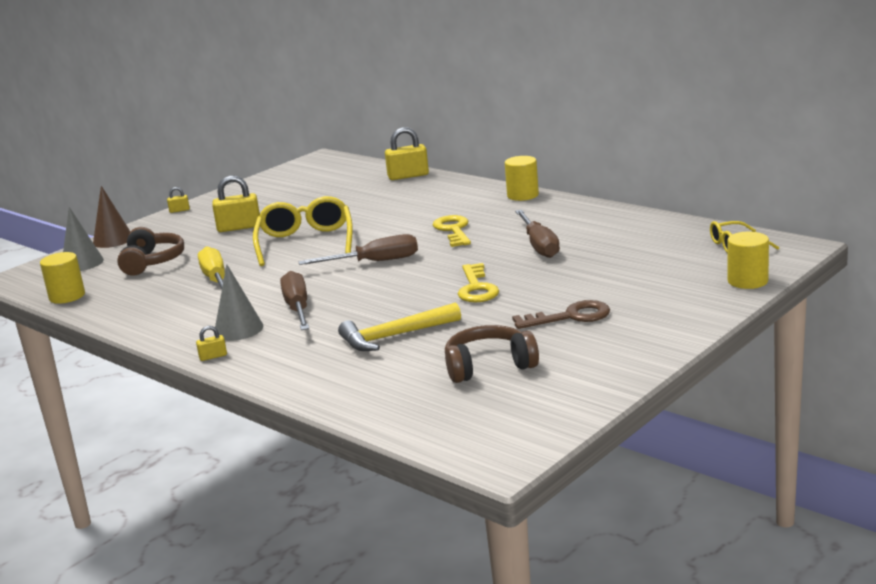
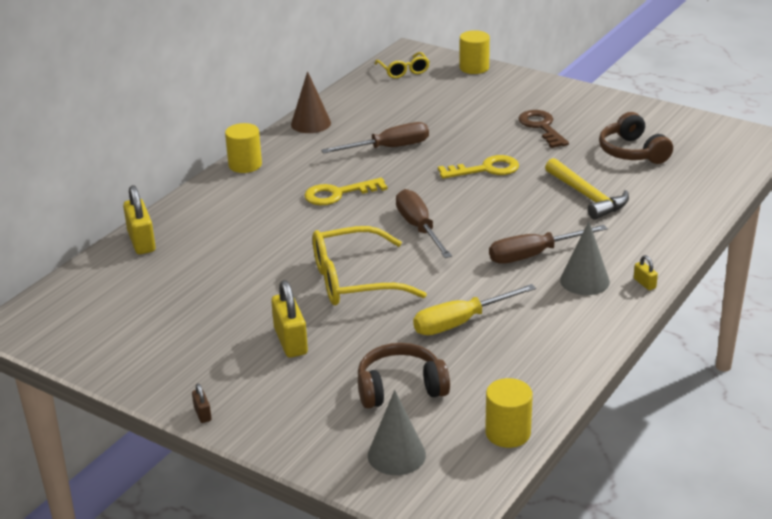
camera: 100 degrees left, 10 degrees up
(113, 240) = (311, 450): brown cone -> brown cone (311, 123)
(179, 210) = (202, 414): yellow padlock -> brown padlock

